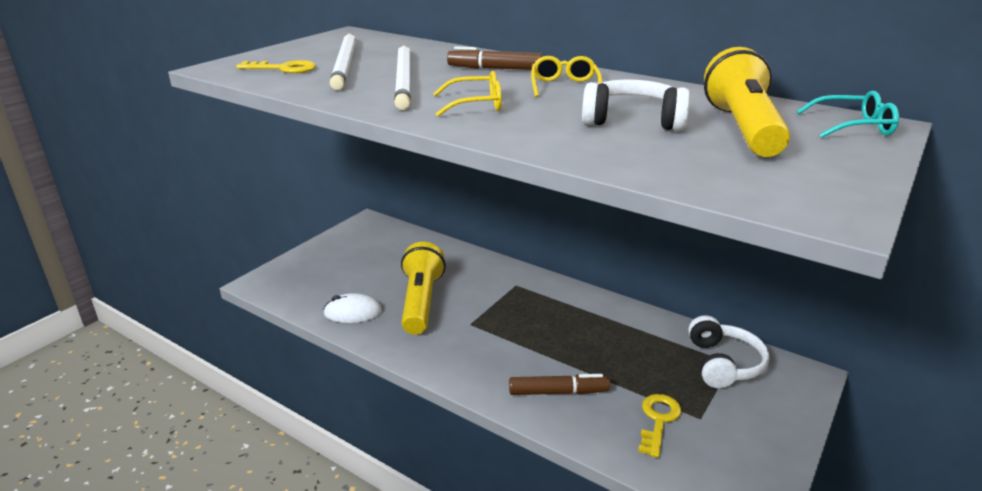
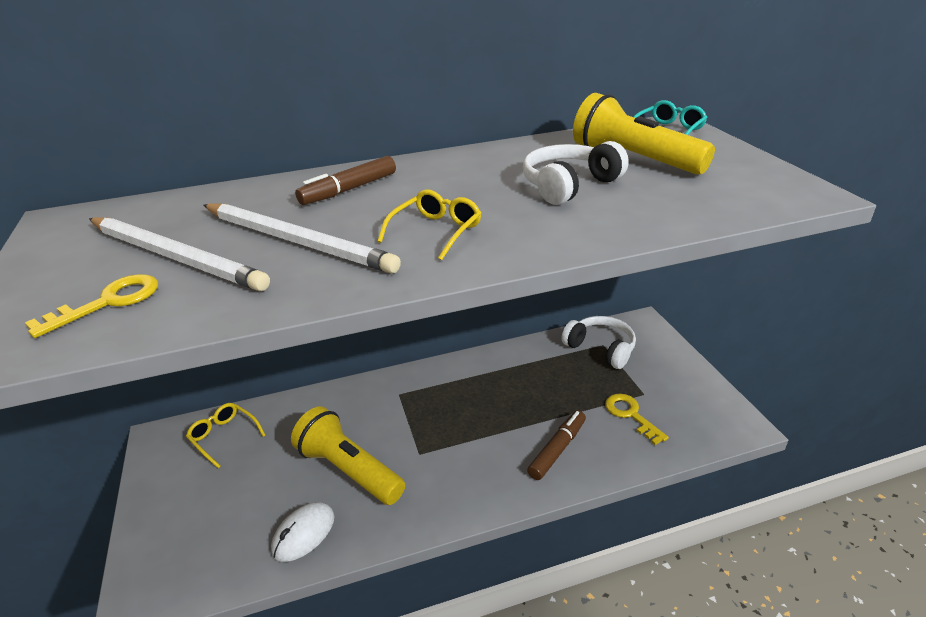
camera: 50 degrees left, 5 degrees up
(564, 86) = (449, 180): yellow glasses -> yellow glasses (223, 436)

